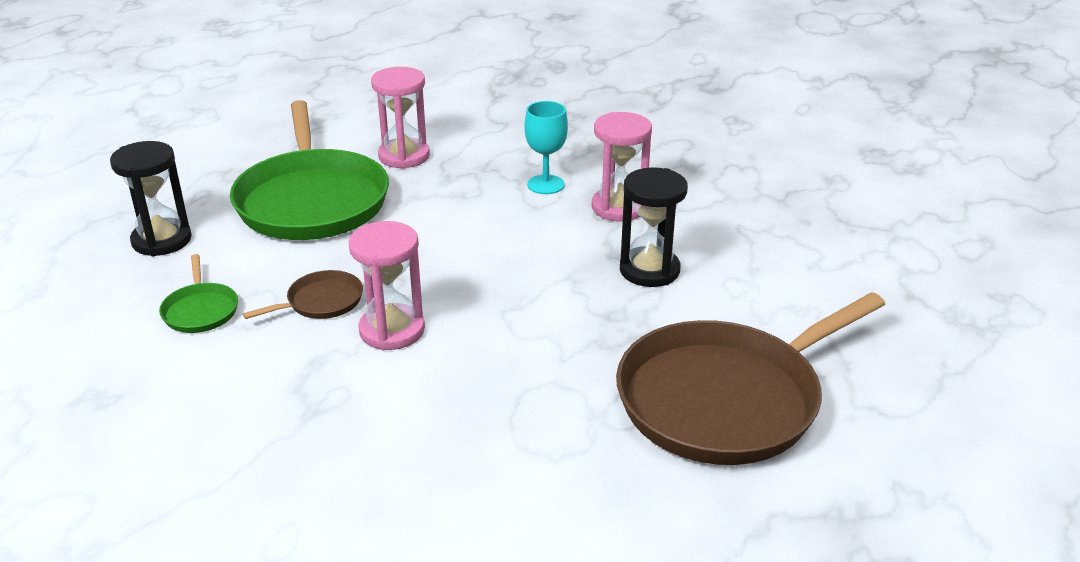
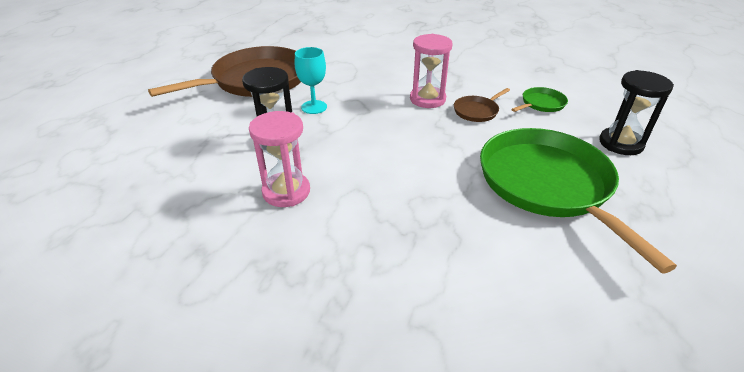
camera: 175 degrees right, 5 degrees up
(200, 310) = (541, 104): green pan -> green pan turned 75 degrees clockwise
(404, 156) = (504, 248): pink hourglass -> none
(545, 184) = (350, 215): turquoise goblet -> turquoise goblet (314, 107)

